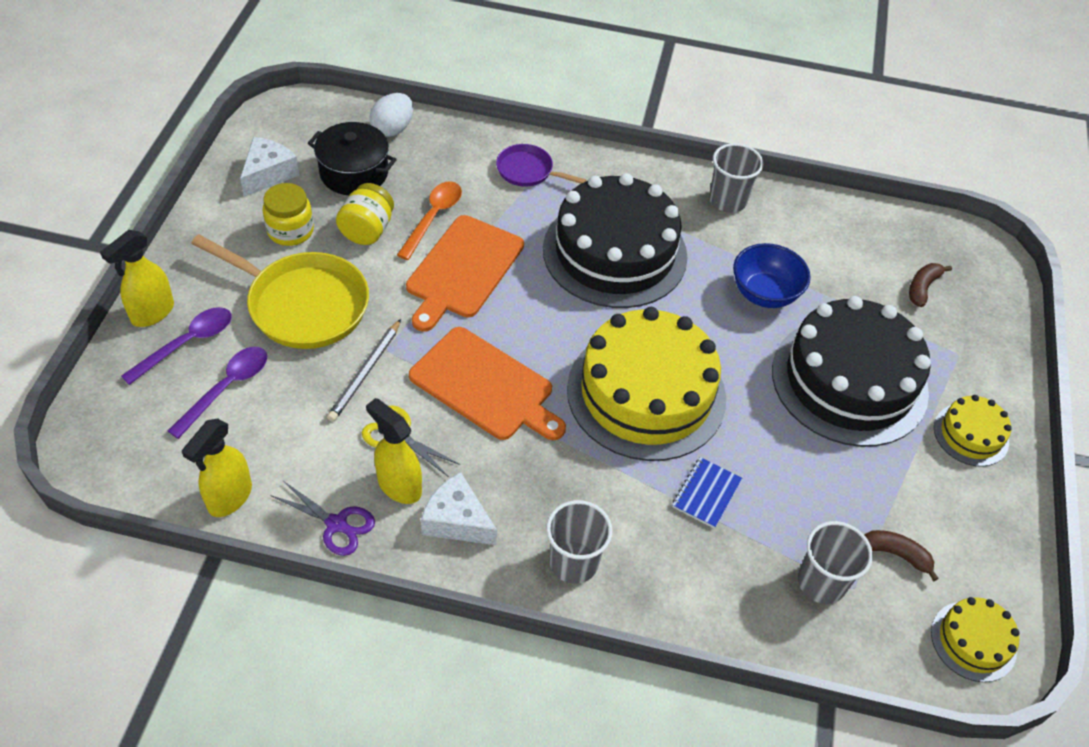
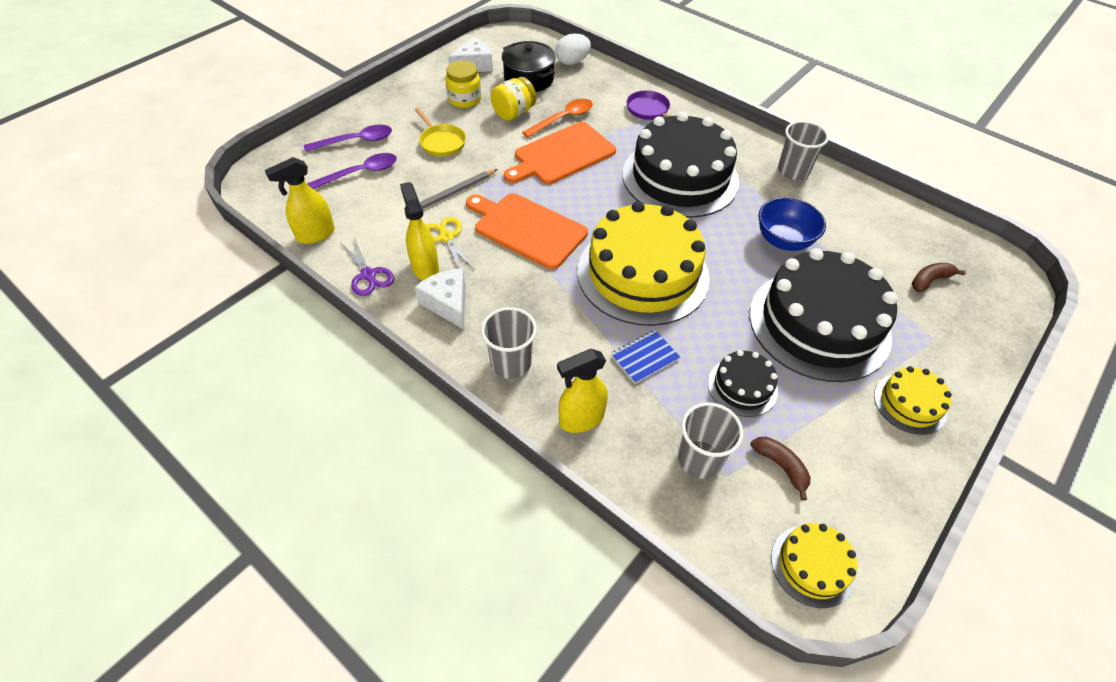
camera: 30 degrees right, 0 degrees up
(152, 313) = (348, 118): yellow spray bottle -> yellow spray bottle (581, 419)
(302, 304) = (441, 142): yellow pan -> yellow pan, size x0.53
(485, 386) = (527, 229): orange cutting board -> orange cutting board turned 150 degrees clockwise
(817, 484) = (742, 387): none -> black cake

